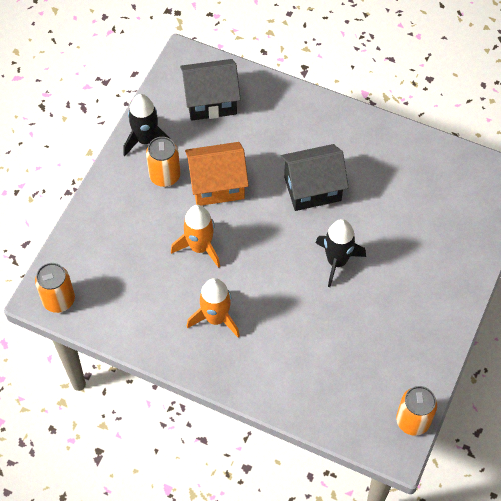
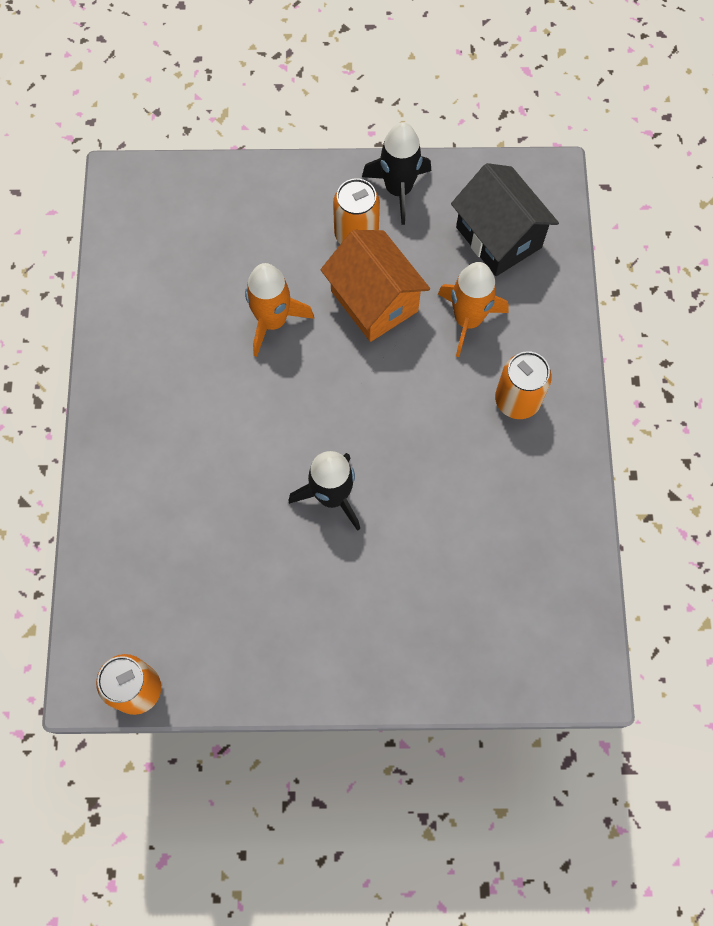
camera: 65 degrees right, 10 degrees up
(59, 300) = (127, 200): orange can -> orange can (517, 400)
(216, 318) = (180, 384): orange rocket -> orange rocket (468, 320)
(312, 189) = (429, 419): black house -> none

